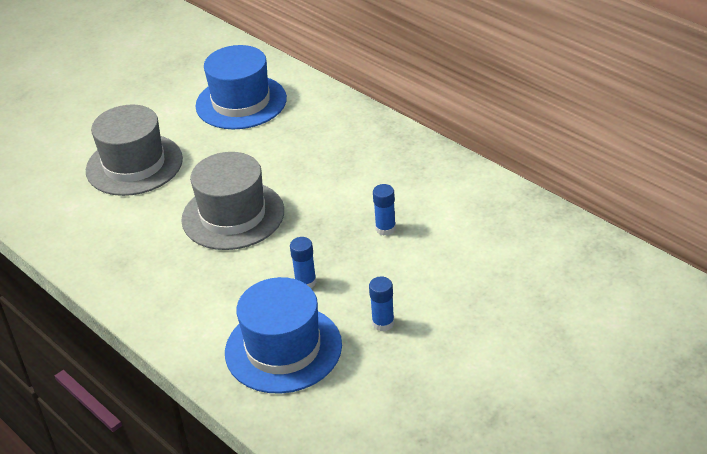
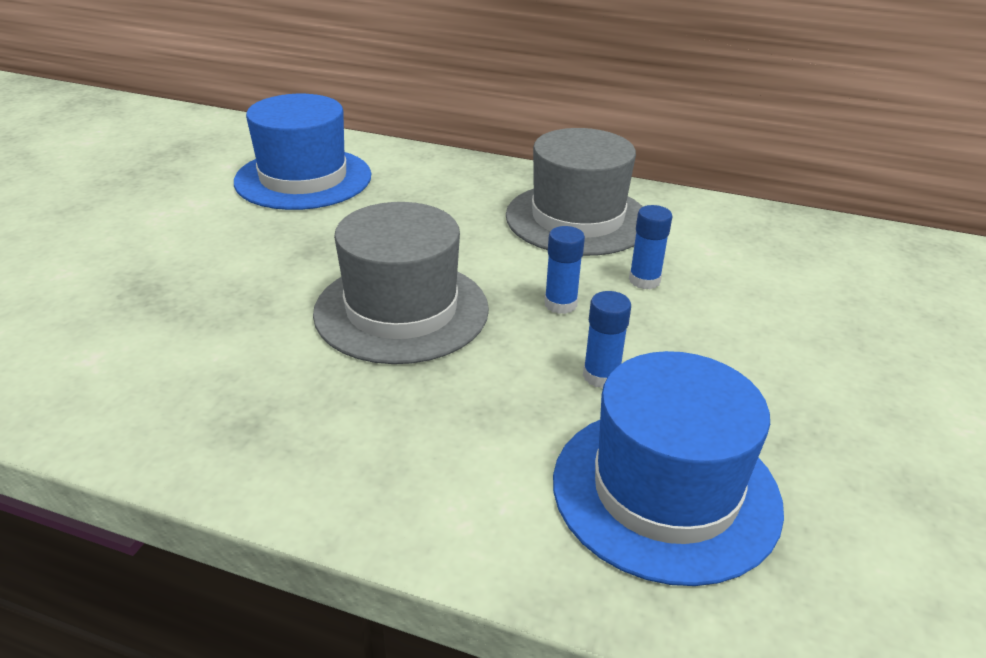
camera: 30 degrees left, 5 degrees down
(134, 165) = (180, 276): grey hat -> grey hat (577, 219)
(383, 323) = (776, 404): blue glue stick -> blue glue stick (560, 304)

